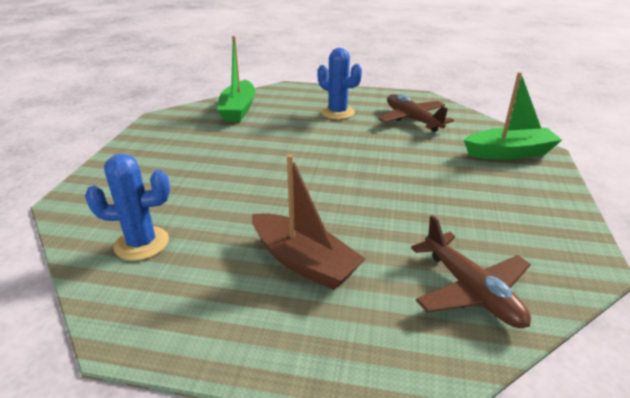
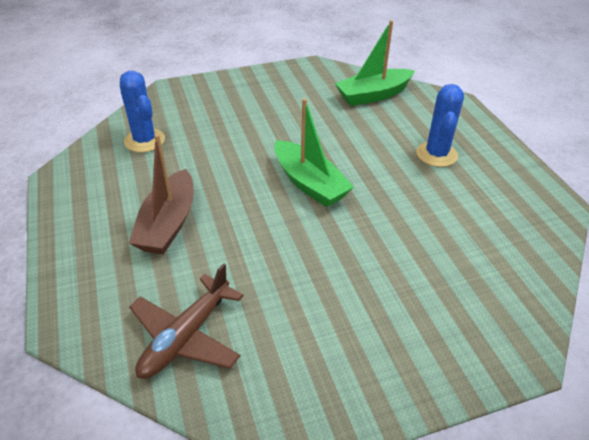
camera: 60 degrees right, 10 degrees up
(412, 119) = (483, 214): brown plane -> none
(509, 153) = (483, 321): green boat -> green boat (309, 183)

